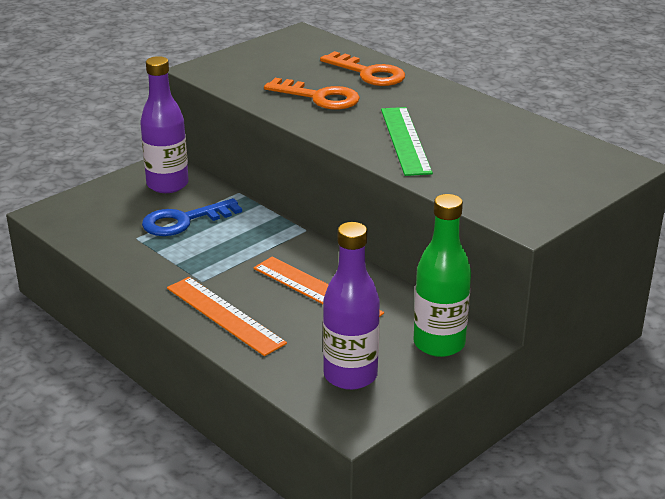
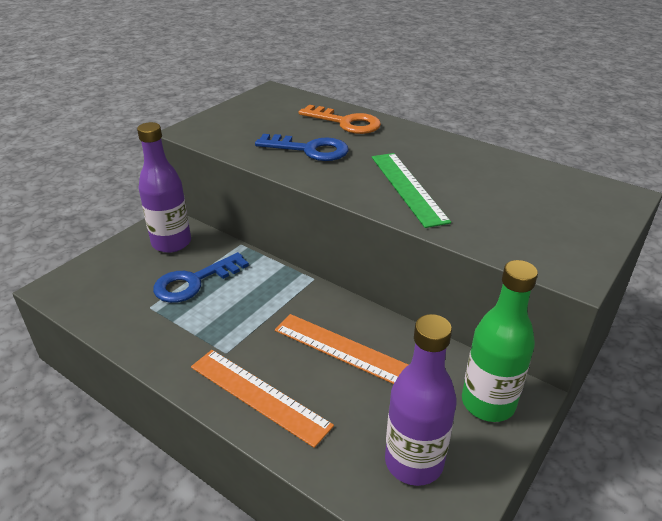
camera: 10 degrees left, 5 degrees up
(319, 97) = (309, 150): orange key -> blue key

